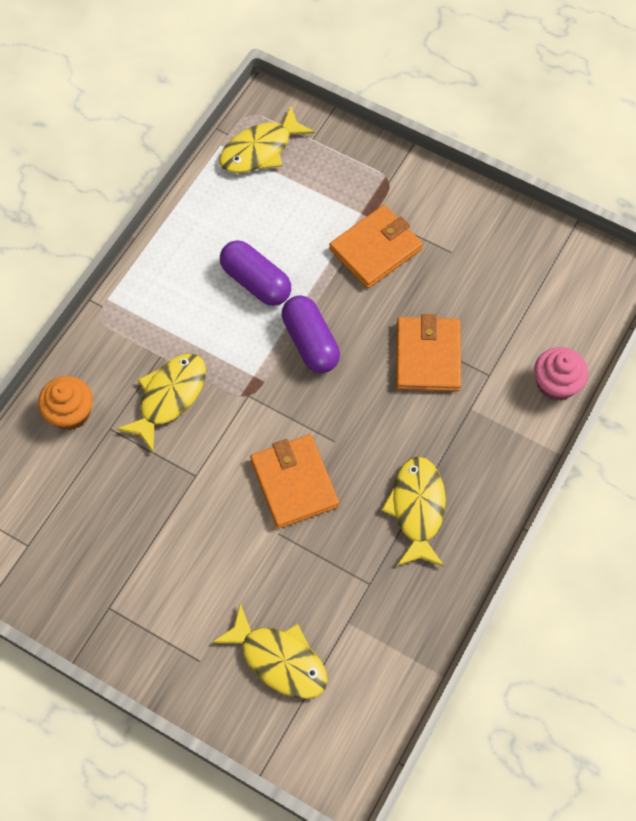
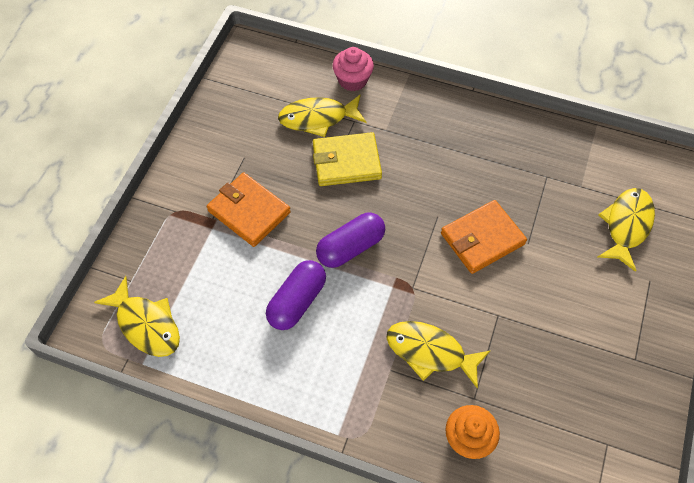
camera: 100 degrees left, 5 degrees down
(417, 509) = (478, 153): yellow fish -> yellow fish (318, 118)
(428, 356) = (346, 162): orange wallet -> yellow wallet

